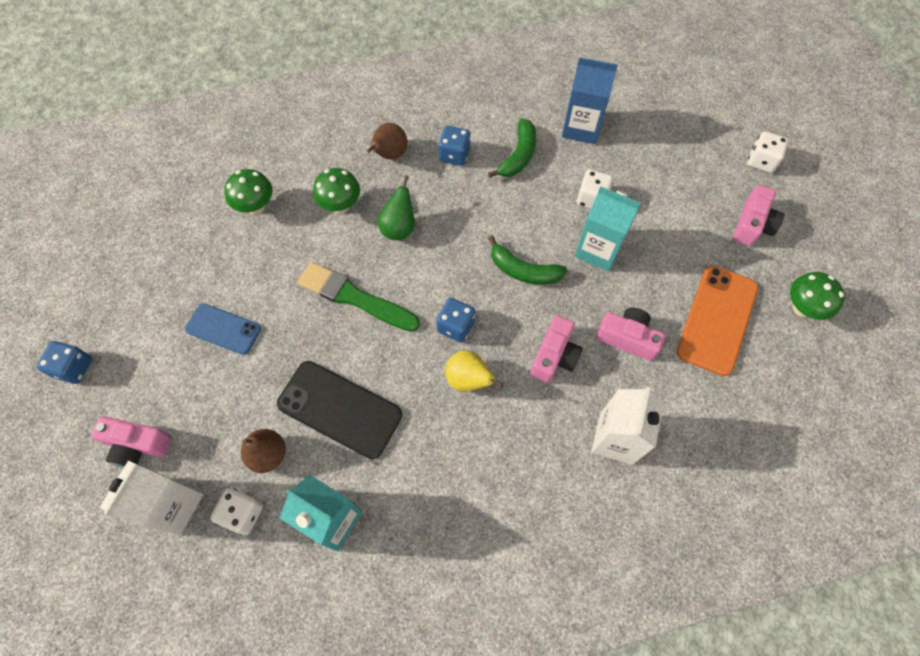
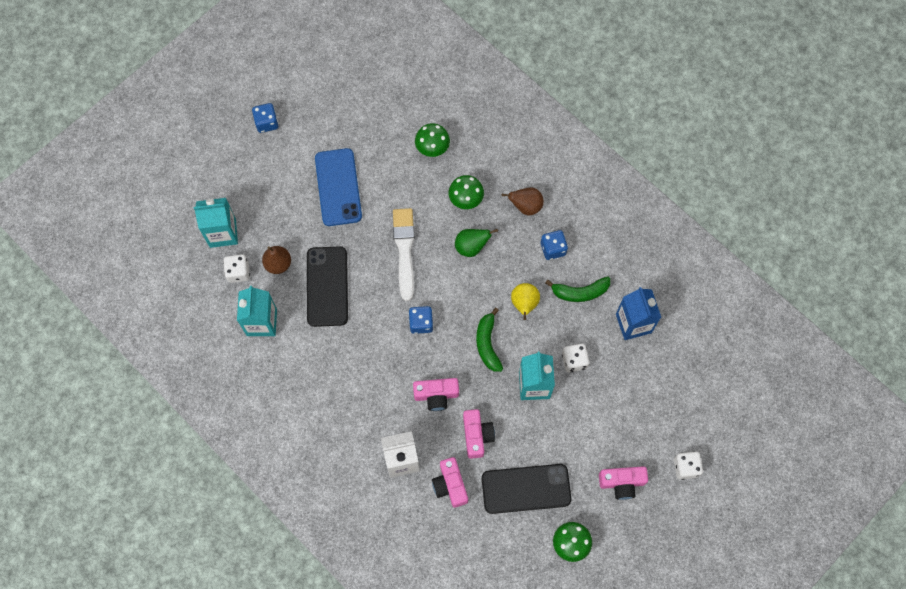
camera: 60 degrees right, 5 degrees up
(137, 445) = (243, 190): pink camera -> pink camera (450, 485)
(173, 505) = (222, 233): white carton -> turquoise carton
(223, 329) = (338, 187): blue phone -> blue phone, size x1.60
(355, 297) = (404, 250): green brush -> white brush
(468, 379) = (389, 351): yellow pear -> yellow pear (524, 304)
(717, 320) = (526, 489): orange phone -> black phone

